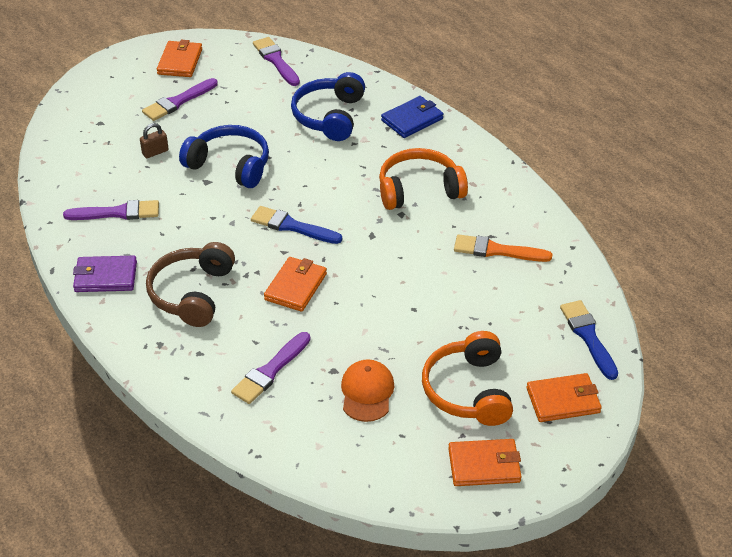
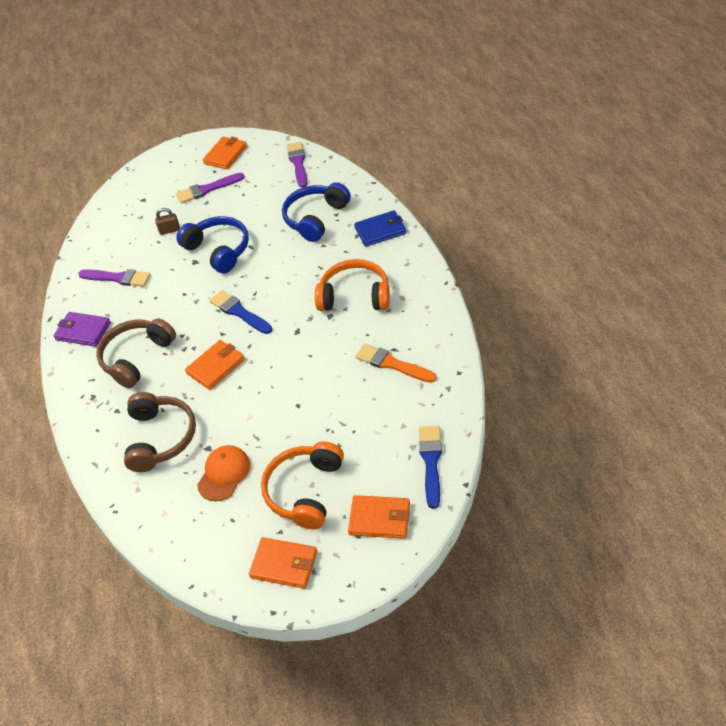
camera: 25 degrees right, 5 degrees up
(270, 371) = (160, 438): purple brush -> brown headphones

